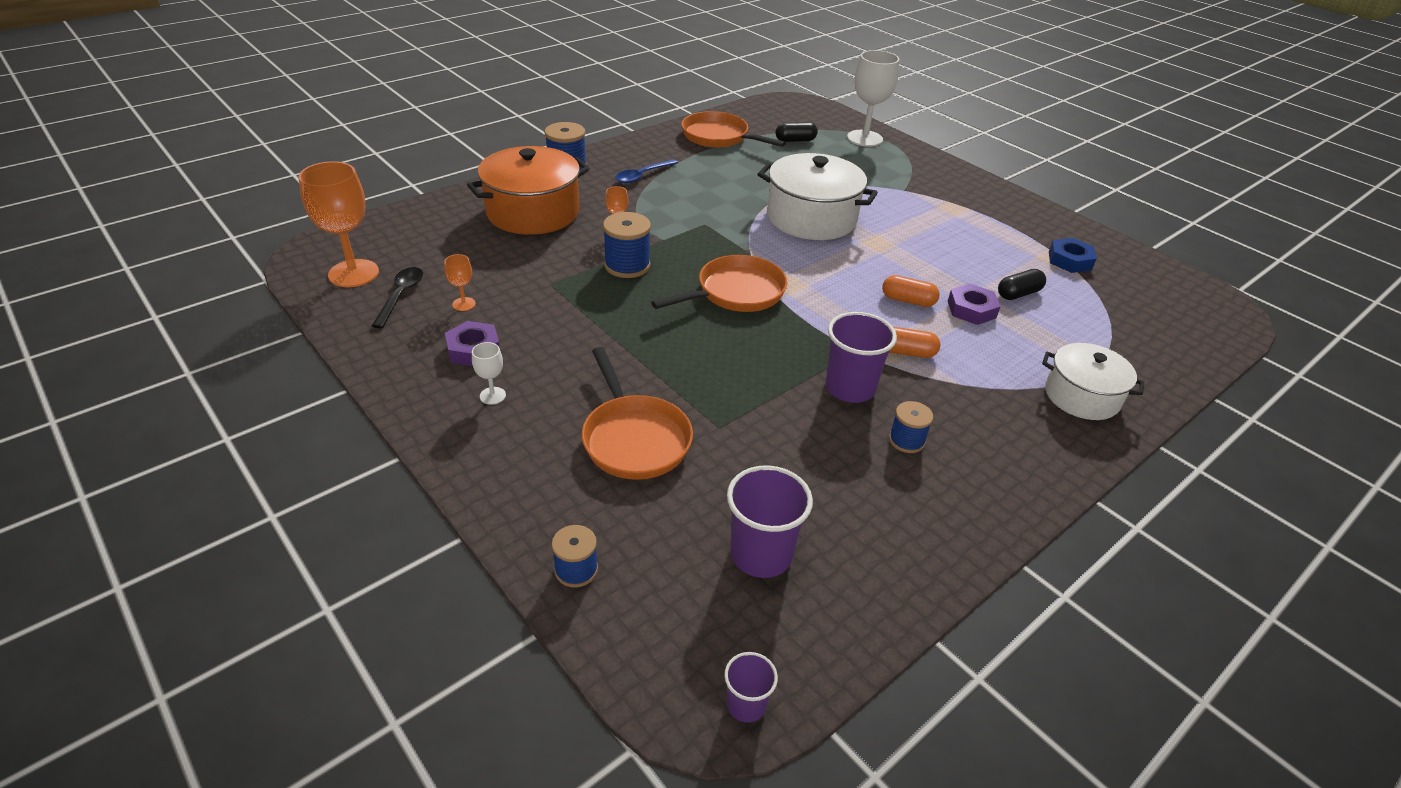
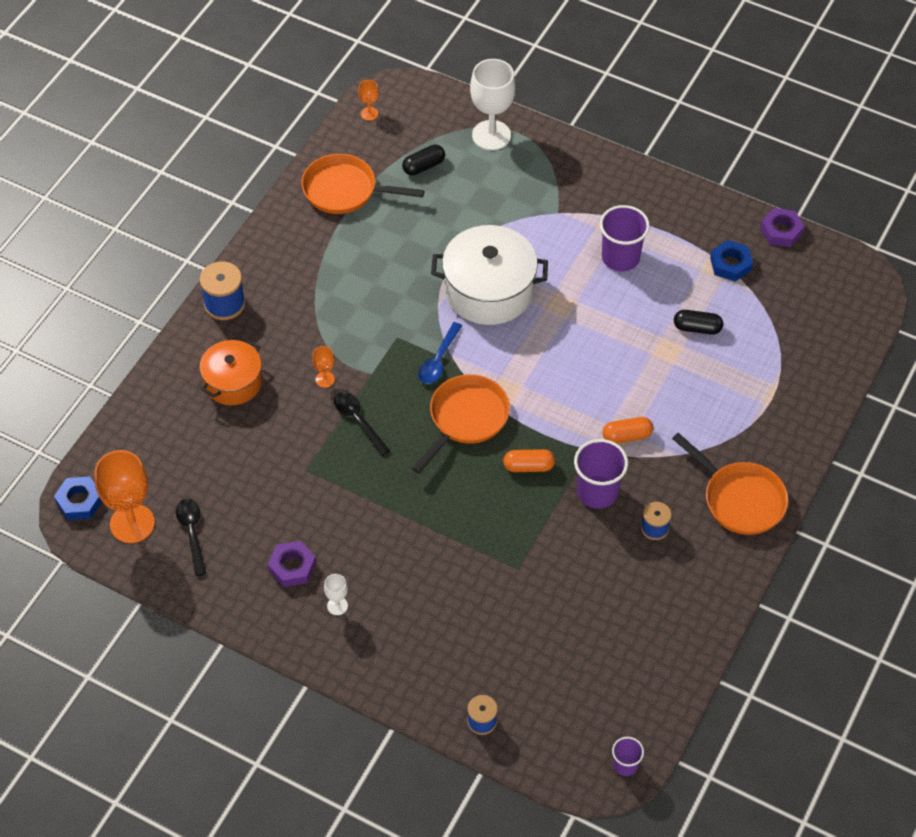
camera: 20 degrees left, 15 degrees up
(324, 246) = (79, 501): none -> blue nut
(464, 304) = (250, 521): orange goblet -> orange goblet (369, 114)
(533, 212) = (233, 382): orange pot -> orange pot, size x0.63
(627, 265) = (358, 421): blue spool -> black spoon
(634, 439) = (463, 603): orange pan -> orange pan (740, 499)
(642, 176) = (303, 286): blue spoon -> blue spoon (438, 360)
(761, 554) = (592, 663): purple cup -> purple cup (620, 258)
(908, 300) = (610, 373): orange capsule -> orange capsule (528, 466)
(971, 309) = (664, 363): purple nut -> purple nut (781, 231)
(1018, 294) = (697, 328): black capsule -> black capsule turned 60 degrees clockwise
(1081, 396) = (769, 432): white pot -> none

